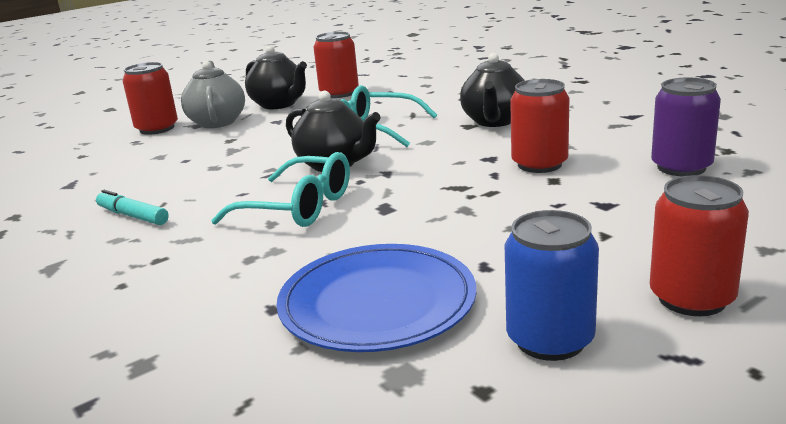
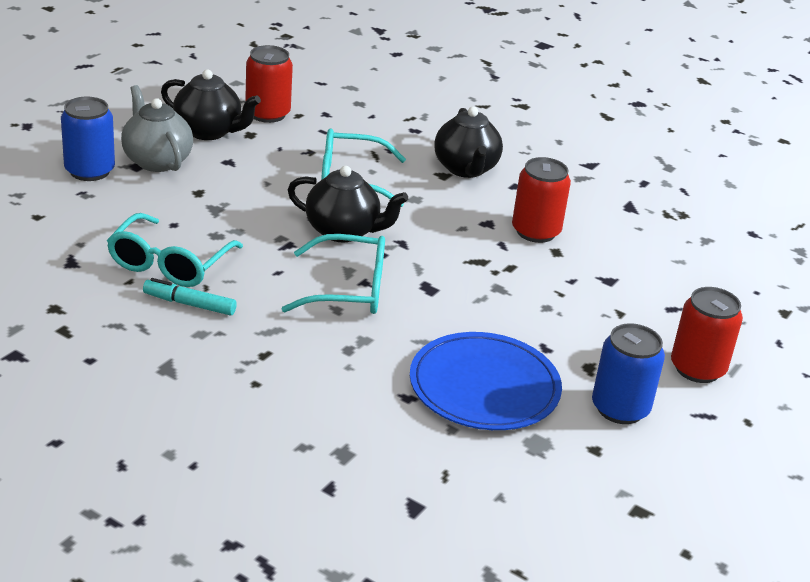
camera: 25 degrees left, 10 degrees up
(151, 186) = (170, 263): none -> turquoise glasses
(157, 128) = (89, 171): red can -> blue can
(681, 167) = (653, 235): purple can -> none

